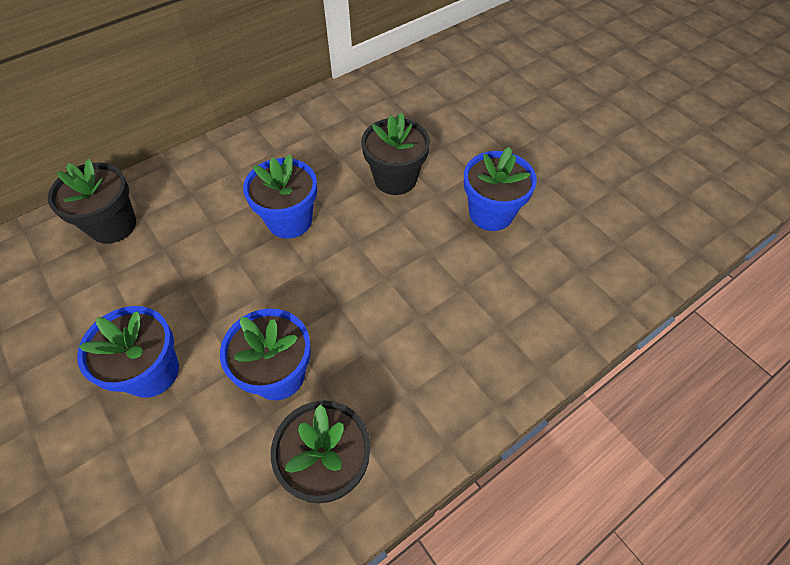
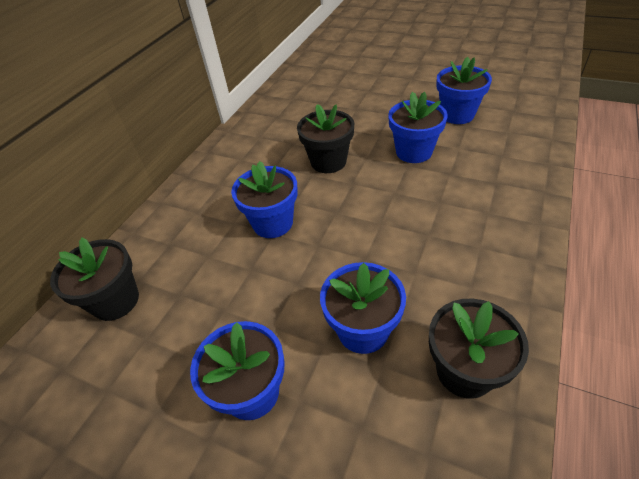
camera: 25 degrees left, 10 degrees down
(582, 191) = (457, 115): none -> blue flower pot

